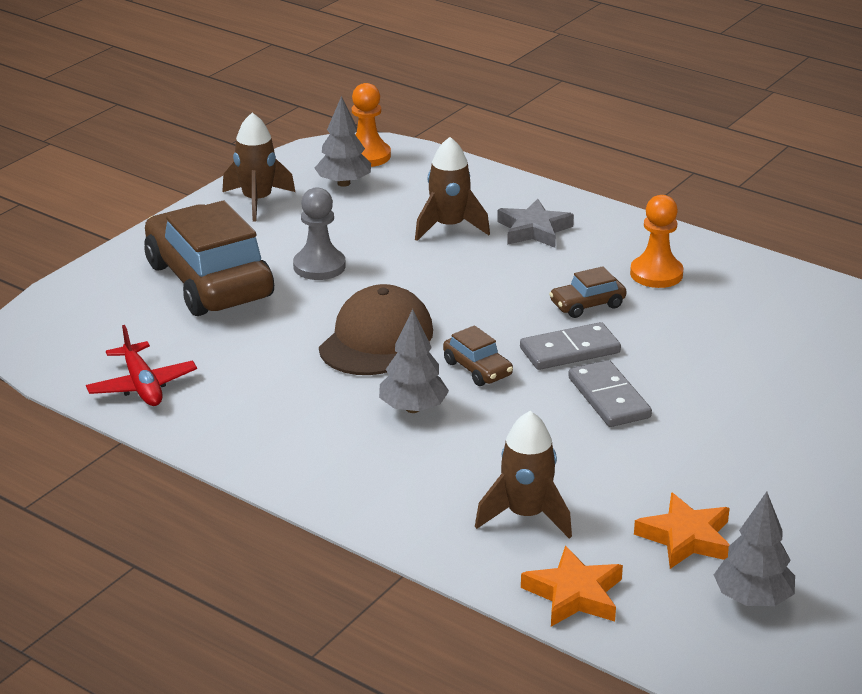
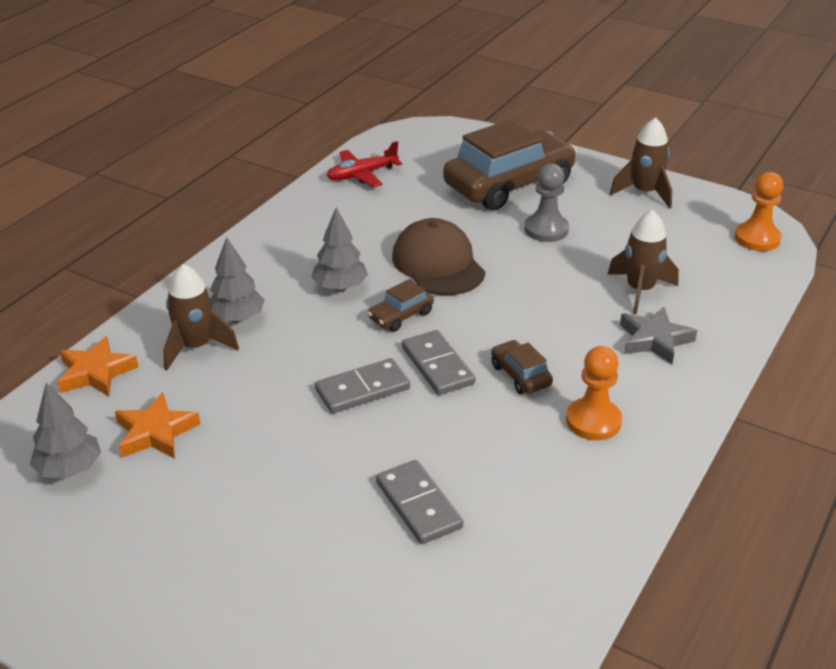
camera: 85 degrees right, 5 degrees up
(344, 183) = (697, 230): grey tree -> grey tree (236, 318)
(376, 339) = (438, 264): brown cap -> brown cap turned 135 degrees counterclockwise
(779, 372) = (419, 505): none -> grey domino

